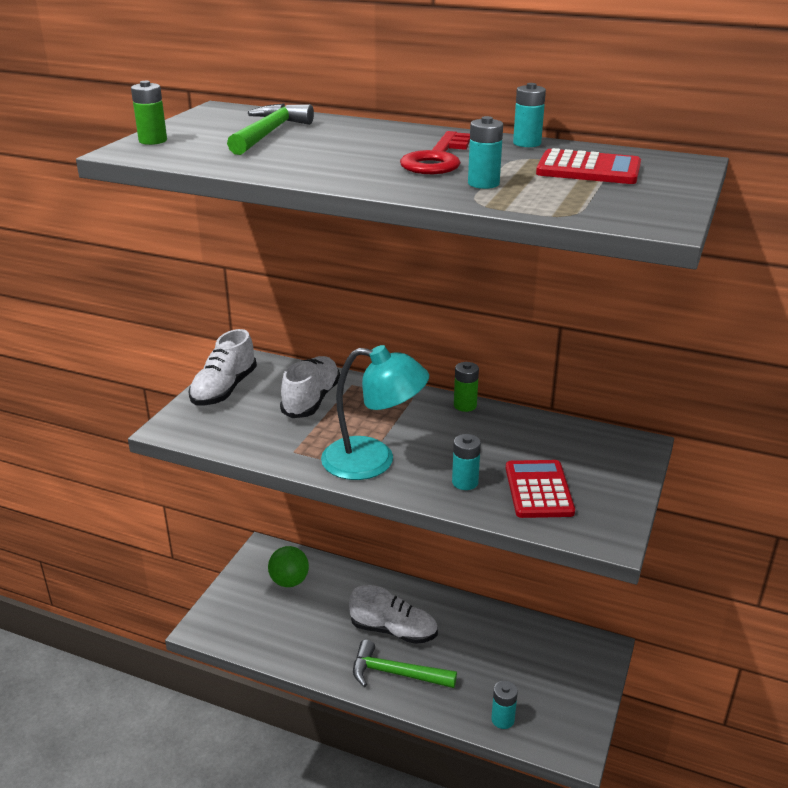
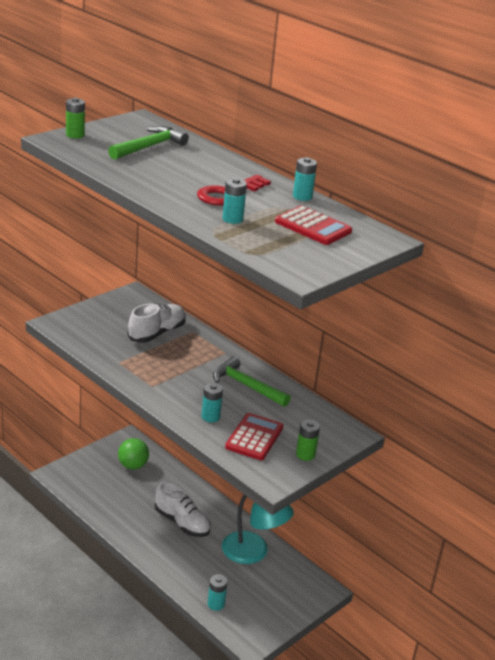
camera: 20 degrees right, 0 degrees up
(224, 389) = (106, 308): white shoe -> none
(373, 461) = (164, 384): turquoise lamp -> turquoise lamp (253, 553)
(396, 673) = (164, 549): green hammer -> green hammer (246, 386)
(465, 405) = (256, 369): green battery -> green battery (305, 455)

